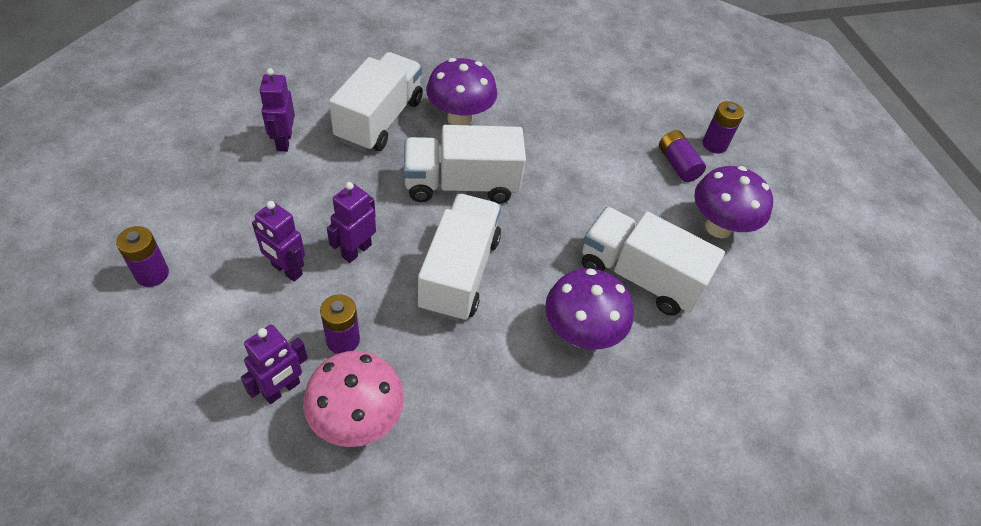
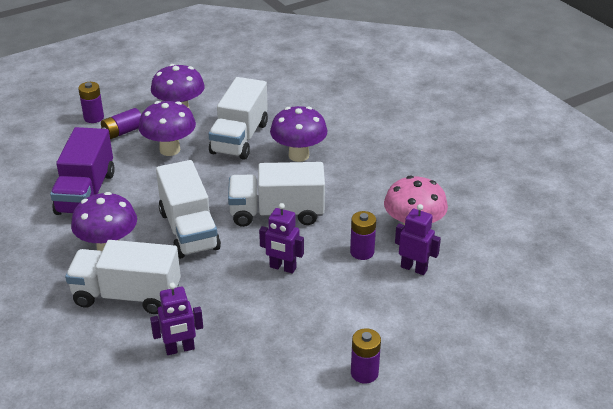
camera: 100 degrees left, 15 degrees down
(286, 270) = (320, 298): purple robot -> none
(561, 116) = (86, 193): none -> purple truck
(628, 199) = (170, 150): none -> purple mushroom

